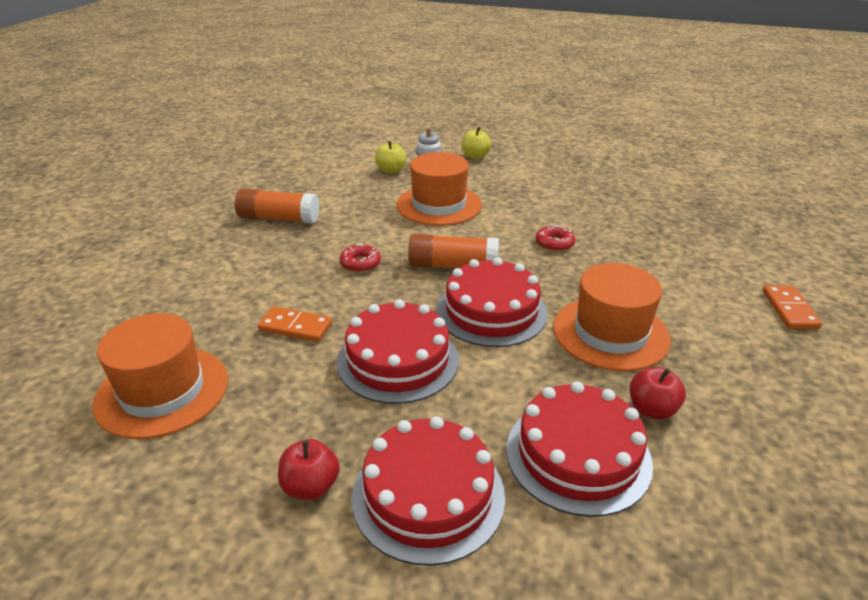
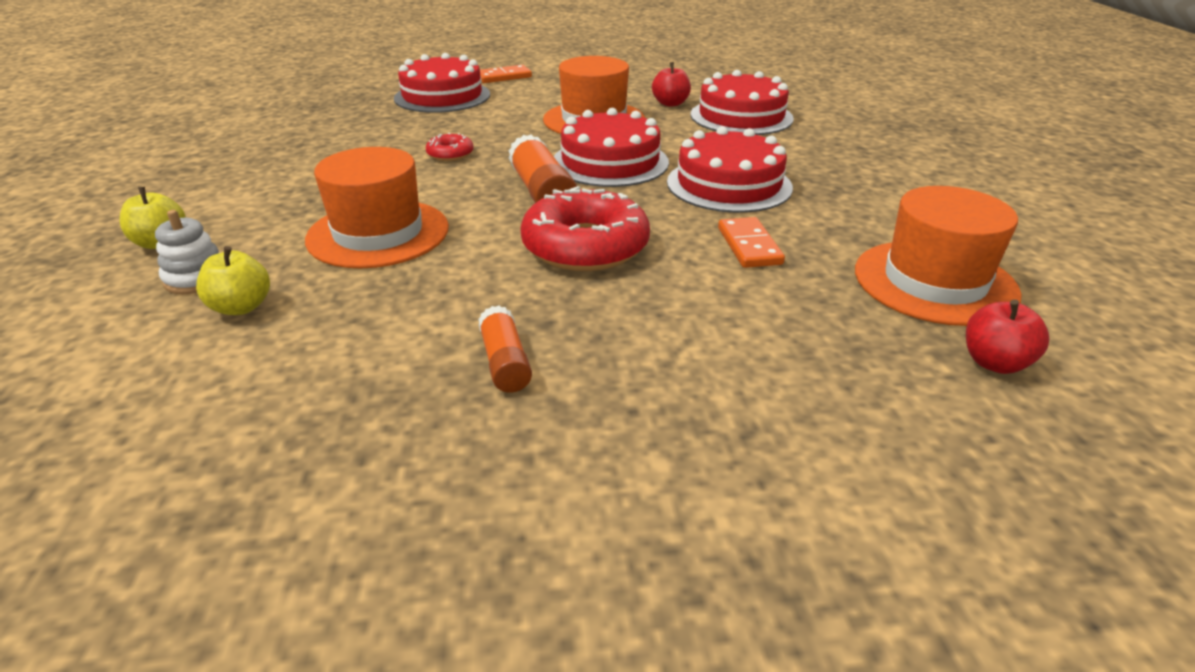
camera: 115 degrees left, 0 degrees up
(279, 218) = (505, 362): orange glue stick -> orange glue stick, size x0.62
(311, 486) = (896, 181): red apple -> red apple (994, 363)
(360, 263) = (585, 246): red donut -> red donut, size x2.14
(428, 495) = (839, 147): red cake -> red cake (442, 96)

